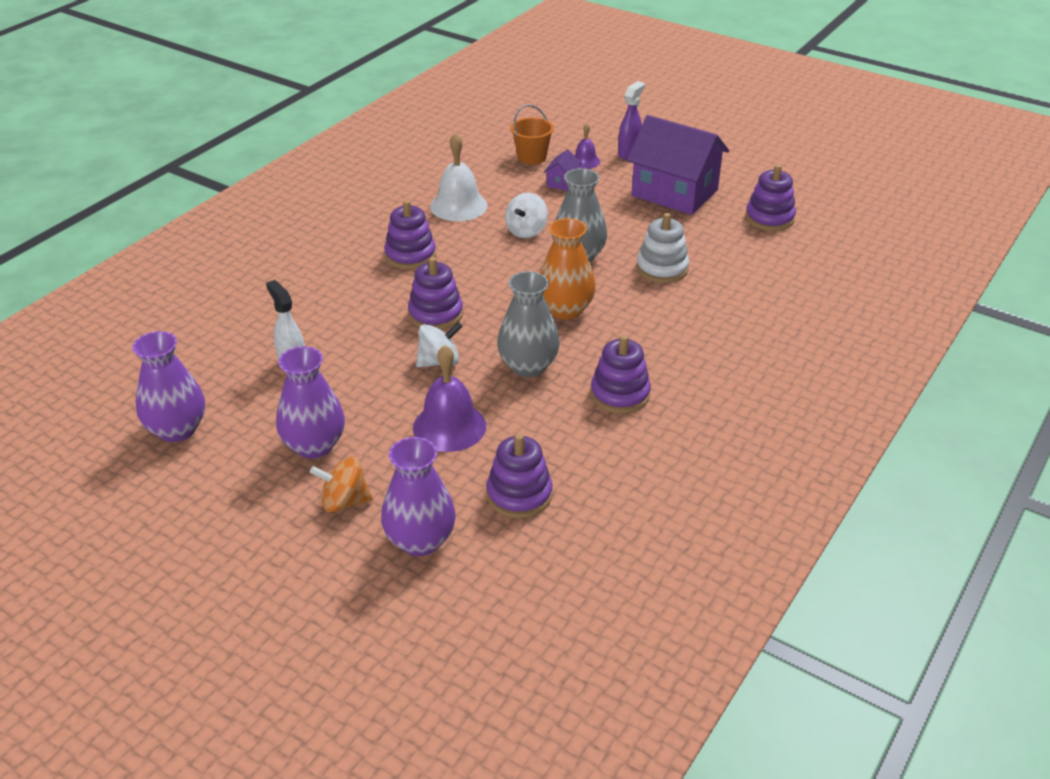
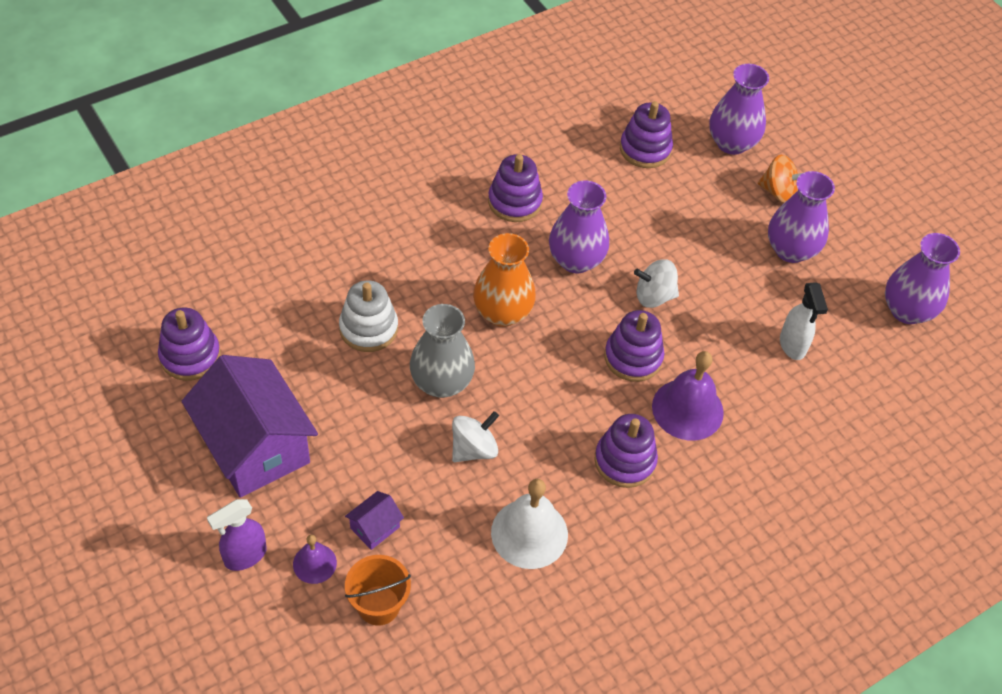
camera: 160 degrees left, 15 degrees up
(449, 426) = (673, 226): purple bell -> purple bell (687, 409)
(528, 366) = (576, 260): grey vase -> purple vase

